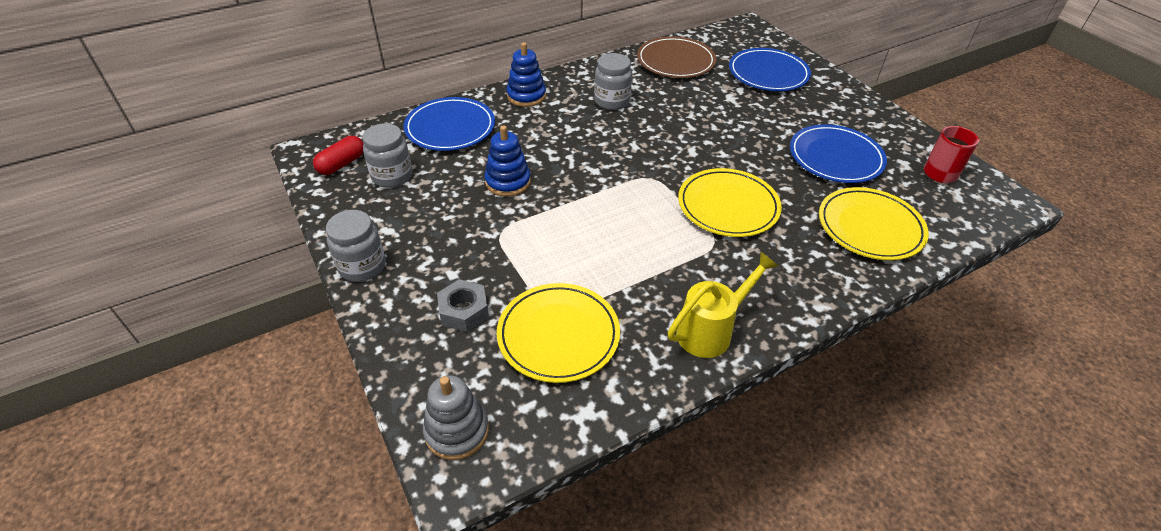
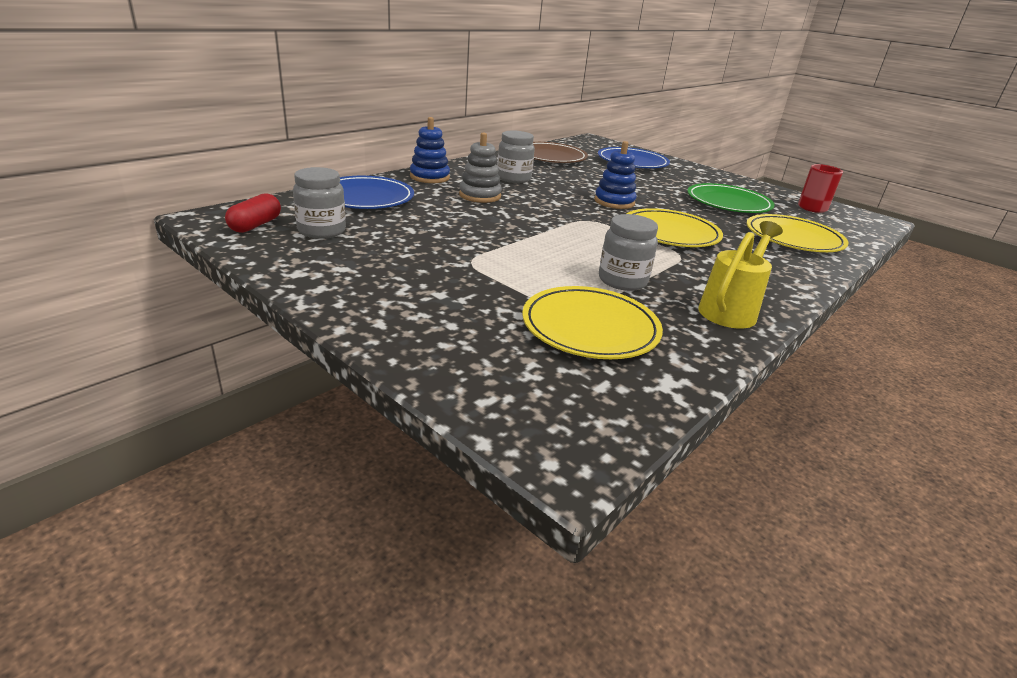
camera: 20 degrees left, 15 degrees down
(362, 266) = (328, 297): grey jar -> grey jar (622, 281)
(457, 431) = (539, 418): grey stacking toy -> grey stacking toy (480, 195)
(464, 311) = (474, 320): grey nut -> none
(508, 182) = (452, 229): blue stacking toy -> blue stacking toy (614, 202)
(835, 157) = (728, 203): blue plate -> green plate

